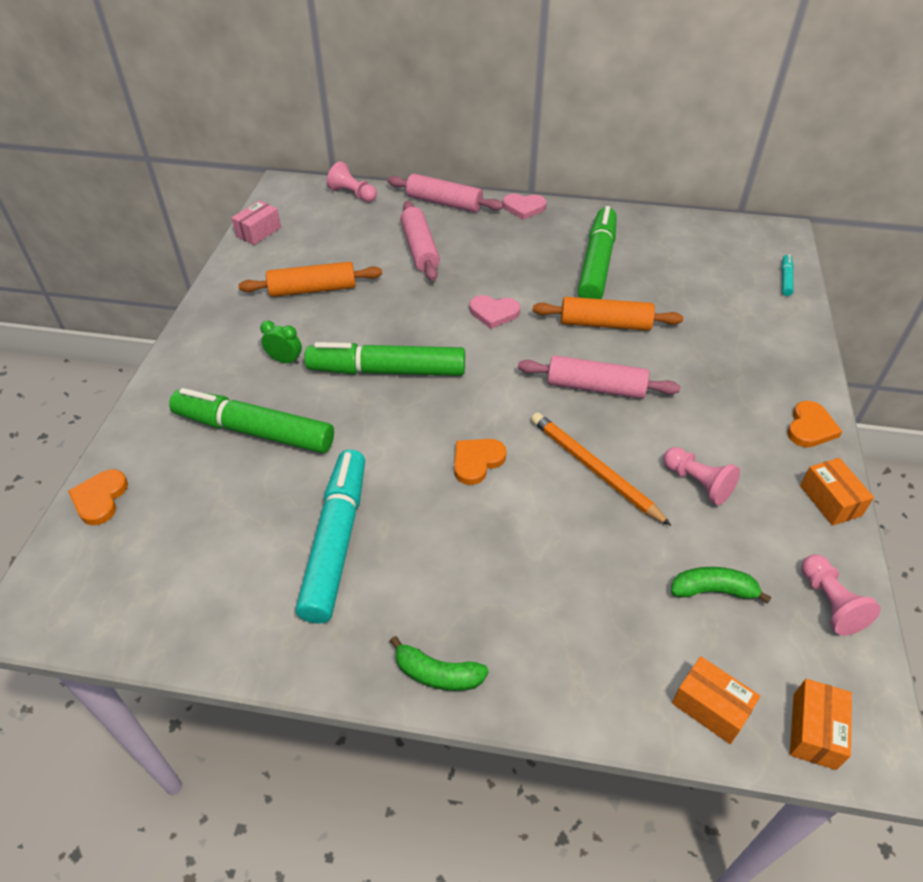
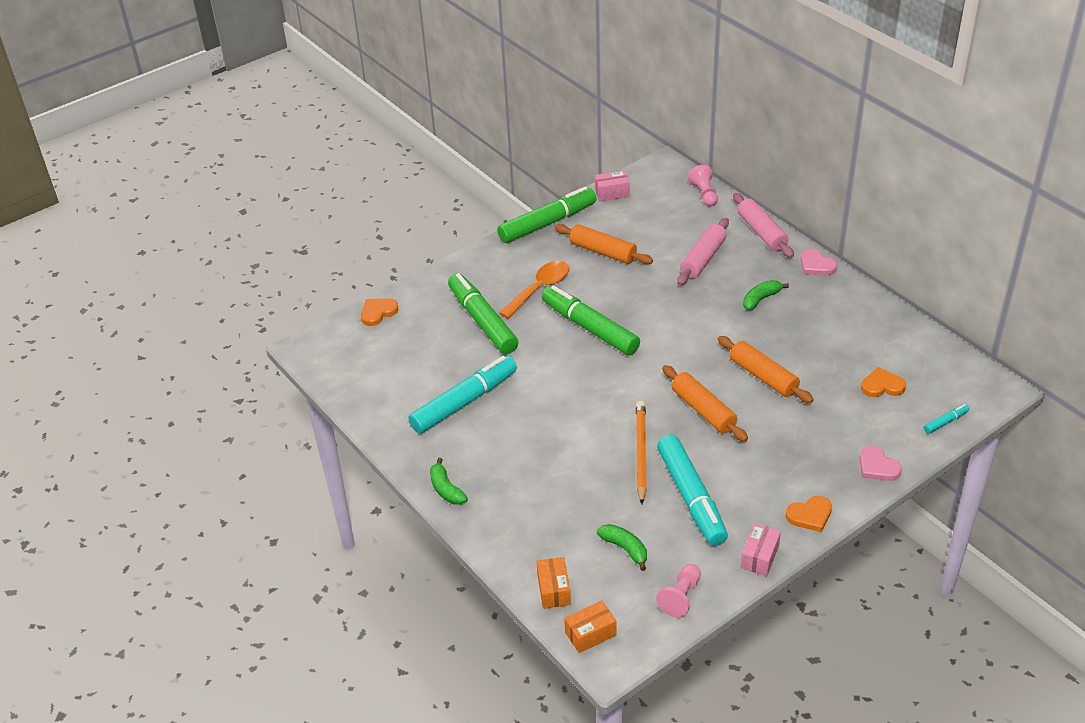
camera: 45 degrees right, 5 degrees down
(285, 360) = (539, 289): green clock -> orange spoon
(477, 461) = (580, 408): orange heart -> orange heart (882, 386)
(494, 313) = (698, 329): pink heart -> pink heart (877, 466)
(515, 258) = (761, 299): none -> green banana
(595, 387) = (703, 410): pink rolling pin -> orange rolling pin
(597, 263) = (815, 334): green marker -> green marker (547, 223)
(697, 483) = (691, 497): pink pawn -> turquoise marker
(830, 500) = (759, 557): orange box -> pink box

